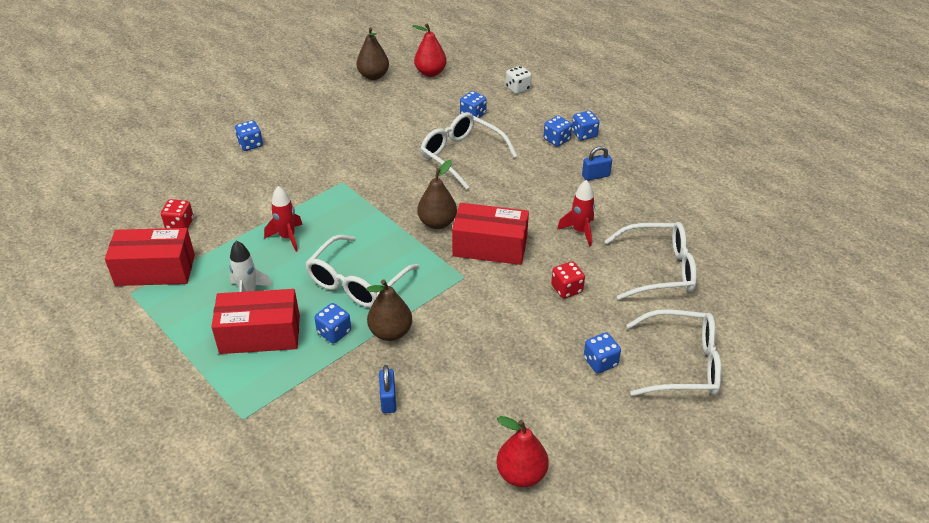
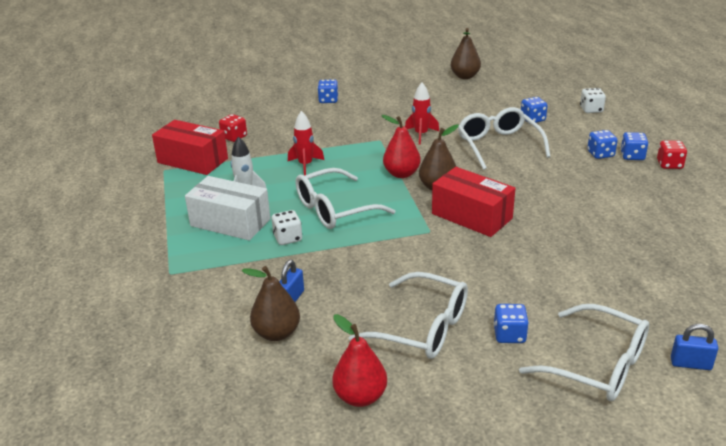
camera: 30 degrees right, 10 degrees down
(260, 334) = (230, 222): red box -> white box
(334, 332) = (287, 238): blue dice -> white dice
(390, 332) = (333, 252): brown pear -> brown pear (277, 333)
(430, 73) = (517, 83): red pear -> red pear (401, 174)
(566, 289) = (520, 268): red dice -> red dice (669, 164)
(580, 231) = (569, 227): red rocket -> red rocket (421, 135)
(595, 176) = (619, 190): blue padlock -> blue padlock (690, 364)
(658, 269) = (630, 279): white glasses -> white glasses (421, 327)

